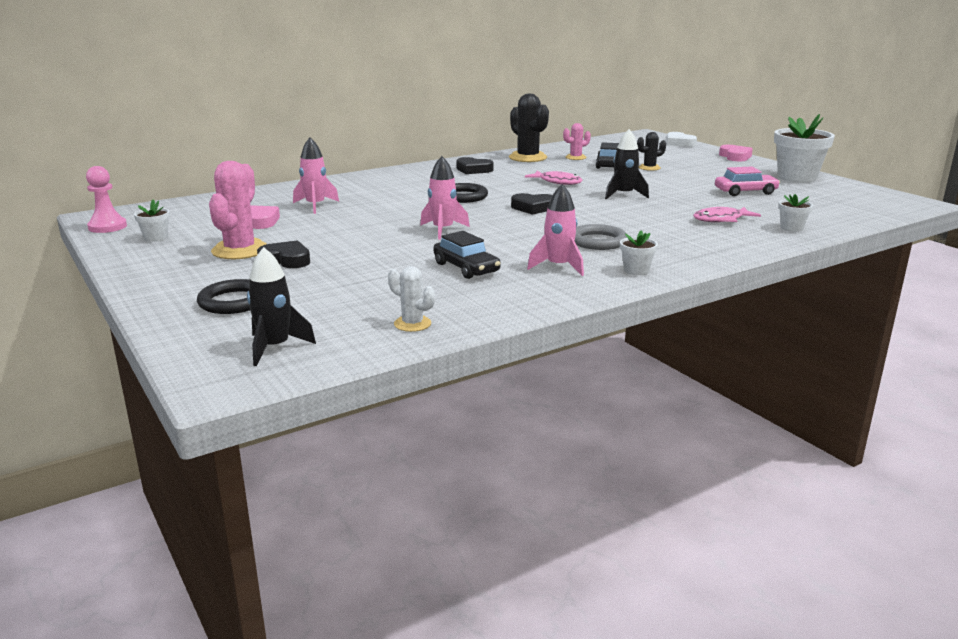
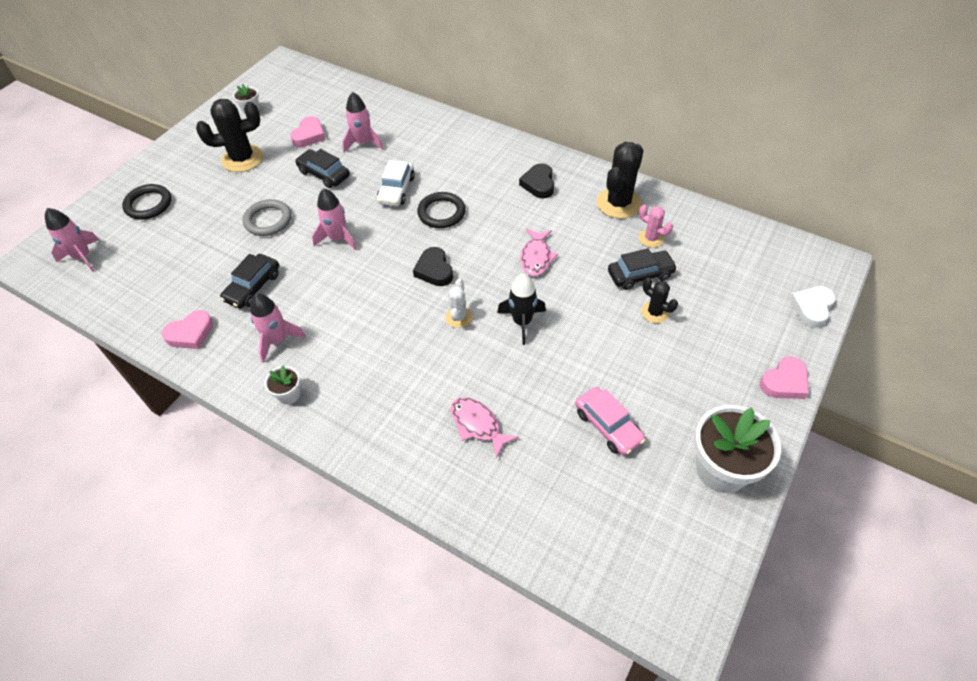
camera: 65 degrees right, 30 degrees up
(107, 227) = (263, 79): pink pawn -> none
(240, 250) = (242, 159): pink cactus -> black cactus
(275, 347) = (83, 257): black rocket -> pink rocket
(286, 260) = (232, 189): black heart -> none
(335, 223) = (324, 174): none -> black car
(407, 204) = (396, 190): none -> white car
(412, 324) = (134, 302): white cactus -> white cactus (459, 317)
(503, 301) = (190, 333): none -> pink heart
(598, 241) = (356, 346): grey ring -> grey ring (268, 220)
(791, 228) = (481, 495): white flower pot -> none

